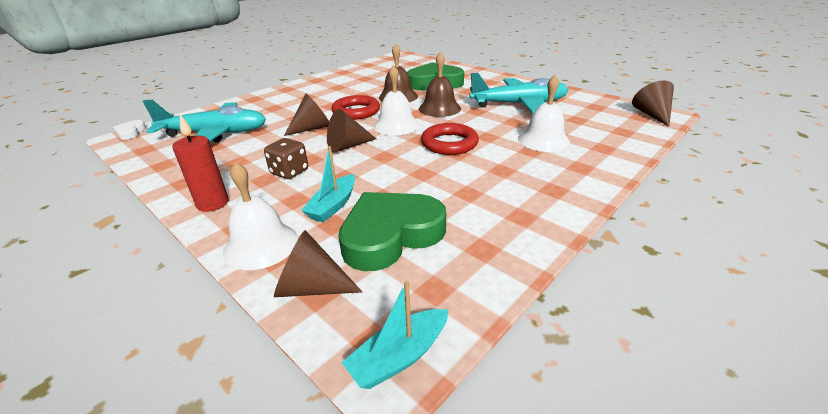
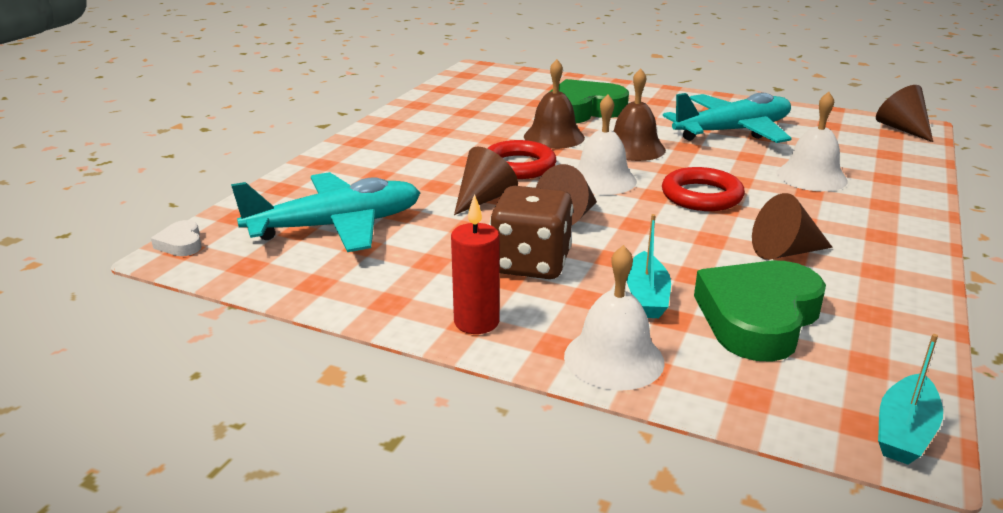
camera: 20 degrees left, 5 degrees down
(289, 172) = (531, 264): brown dice -> brown dice, size x1.58
(311, 287) = (735, 390): brown cone -> brown cone (785, 252)

